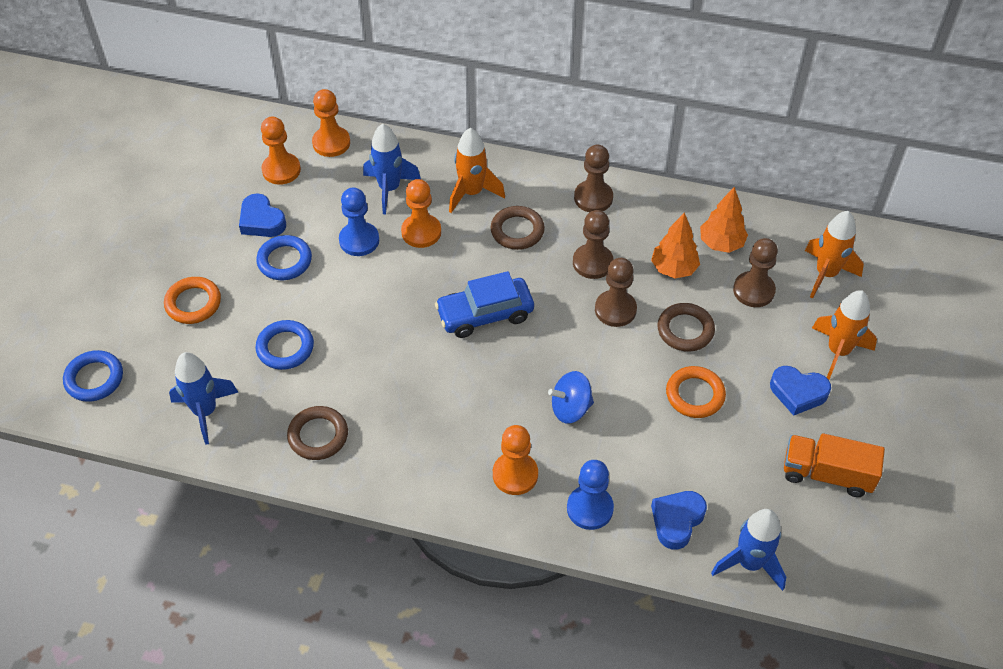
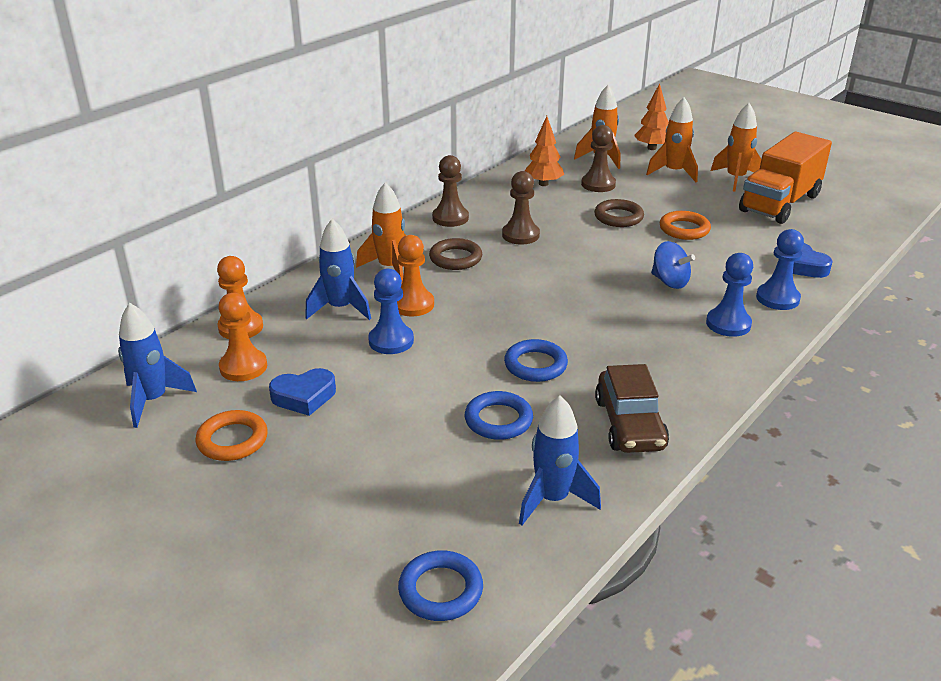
camera: 65 degrees left, 20 degrees down
(193, 303) = (382, 474): orange ring -> orange ring (232, 440)
(284, 261) = (376, 393): blue ring -> blue ring (535, 365)
(318, 435) = (630, 424): brown ring -> brown car
(485, 314) = (539, 296): blue car -> none
(515, 474) = (728, 324): orange pawn -> blue pawn
(570, 408) = (669, 282): blue spinning top -> blue spinning top turned 60 degrees counterclockwise
(615, 310) = (578, 238): brown pawn -> none
(674, 269) = (554, 206): orange tree -> orange tree (652, 148)
(749, 563) = (850, 249): blue rocket -> blue rocket (153, 400)
(798, 393) = (703, 194): blue heart -> none
(827, 474) = (780, 203): orange truck -> orange truck, size x1.53
(865, 416) = (735, 179): none -> orange rocket

